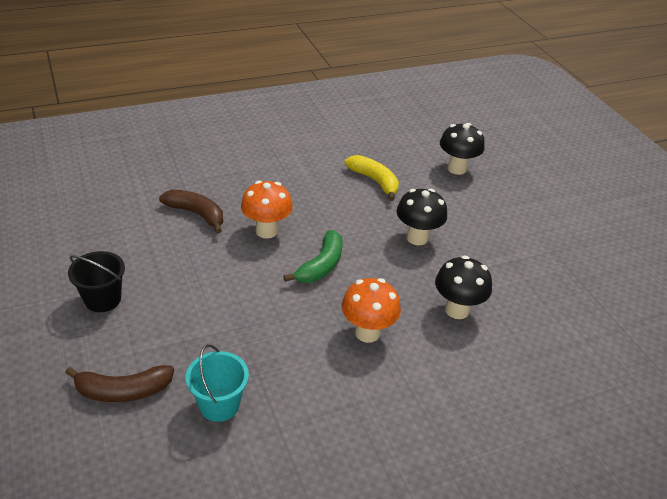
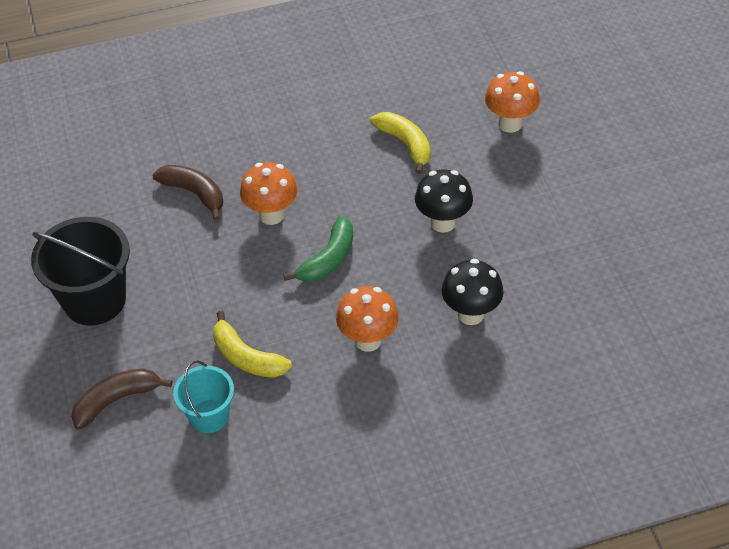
camera: 10 degrees right, 10 degrees up
(103, 299) = (94, 300): black bucket -> black bucket, size x1.70
(123, 391) = (116, 400): brown banana -> brown banana turned 150 degrees clockwise
(253, 349) = (246, 357): none -> yellow banana
(456, 168) = (510, 124): black mushroom -> orange mushroom

